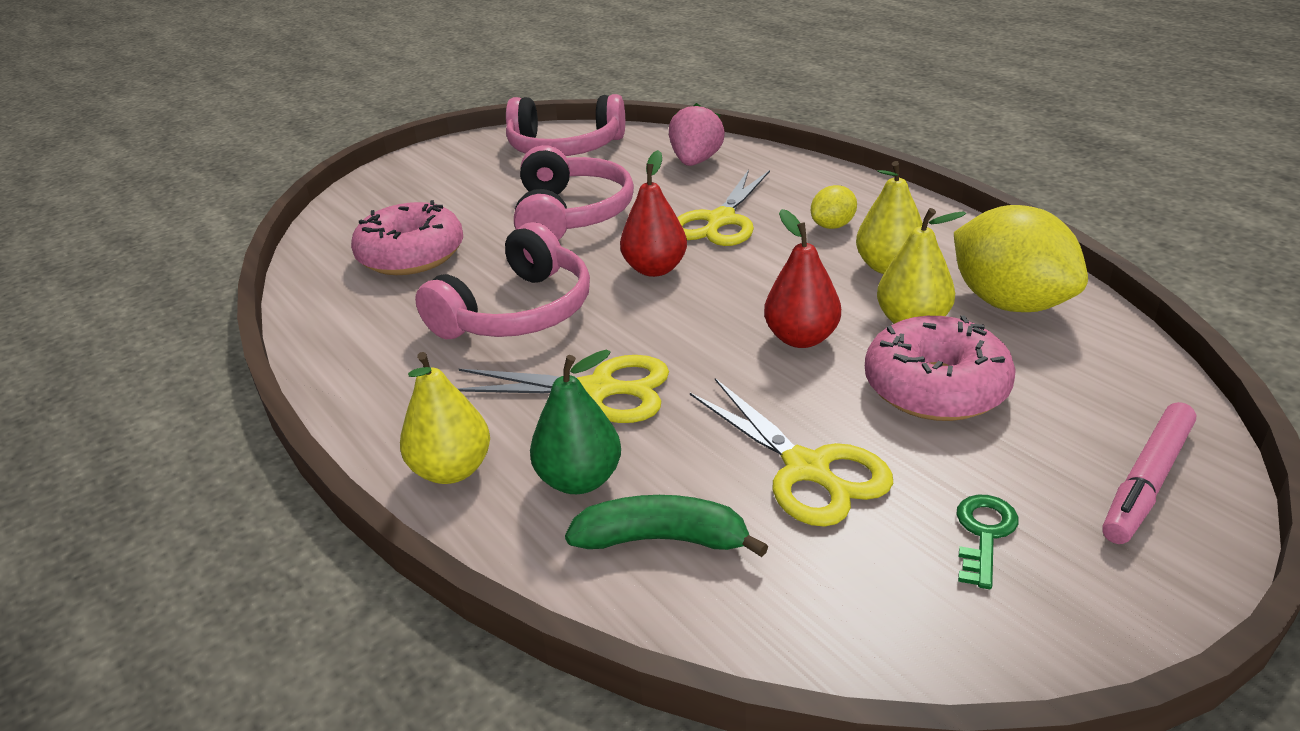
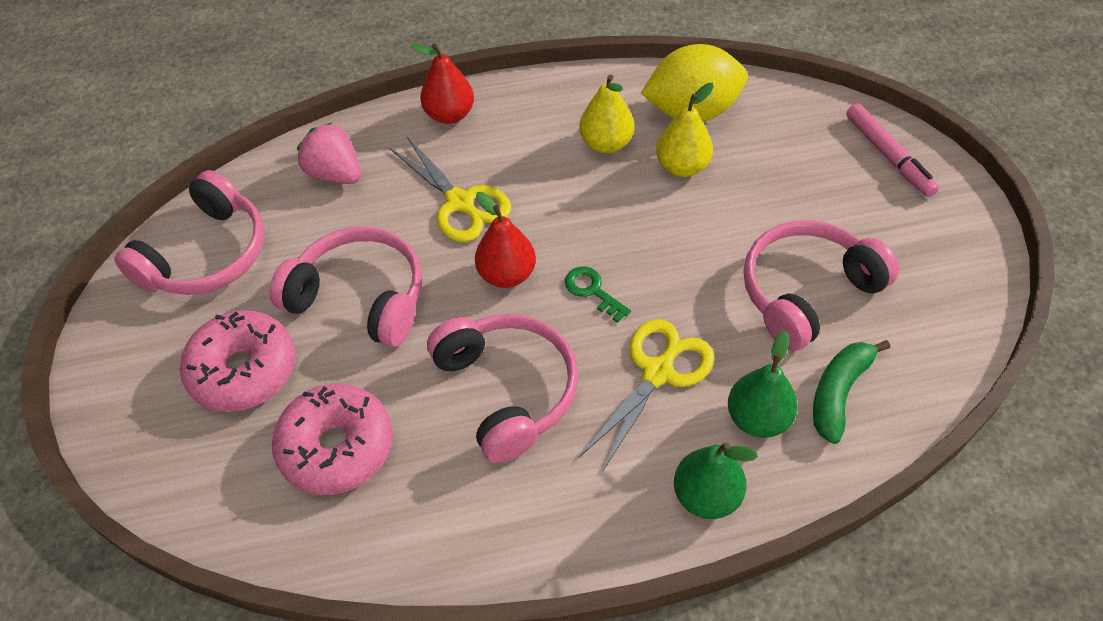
camera: 65 degrees left, 20 degrees up
(452, 470) = (706, 496): yellow pear -> green pear
(801, 338) = (665, 231): red pear -> red pear (449, 115)
(807, 469) = (807, 292): yellow scissors -> pink headphones
(833, 226) = (524, 143): yellow lemon -> none
(935, 388) = (760, 193): pink donut -> pink donut (243, 370)
(984, 534) = (899, 242): green key -> green key (592, 291)

